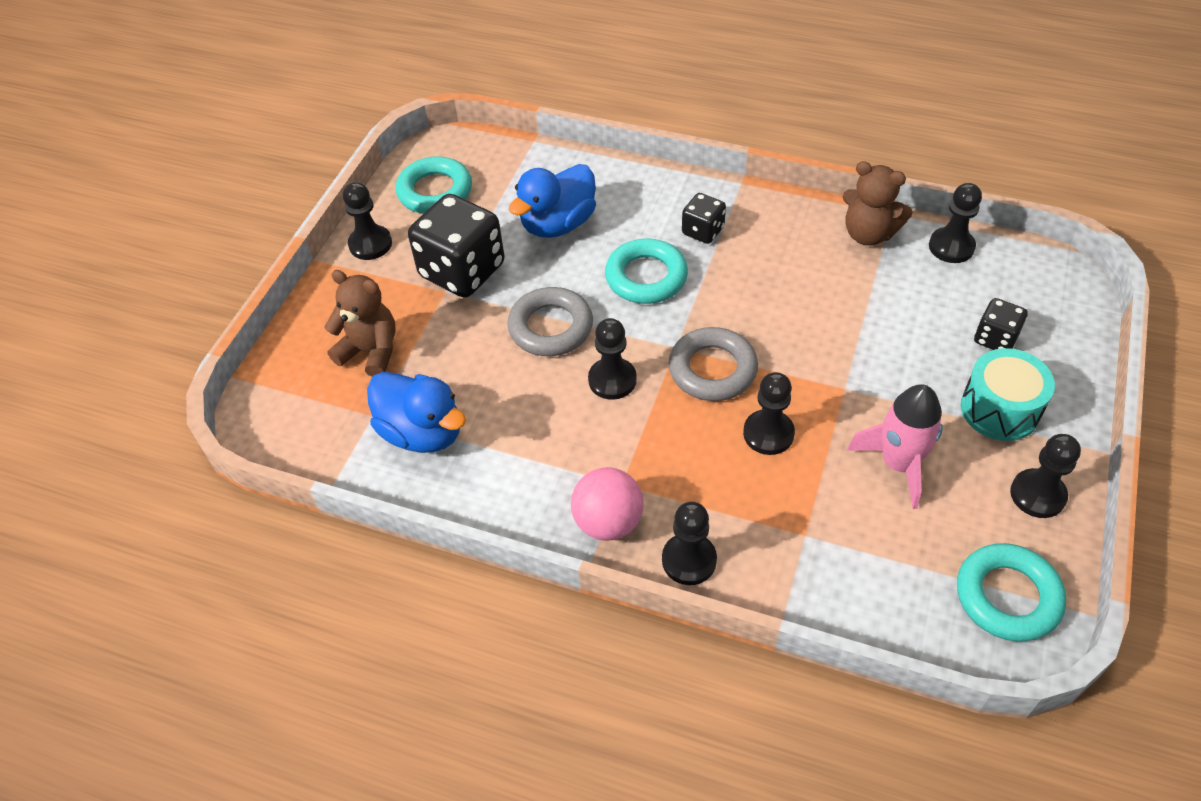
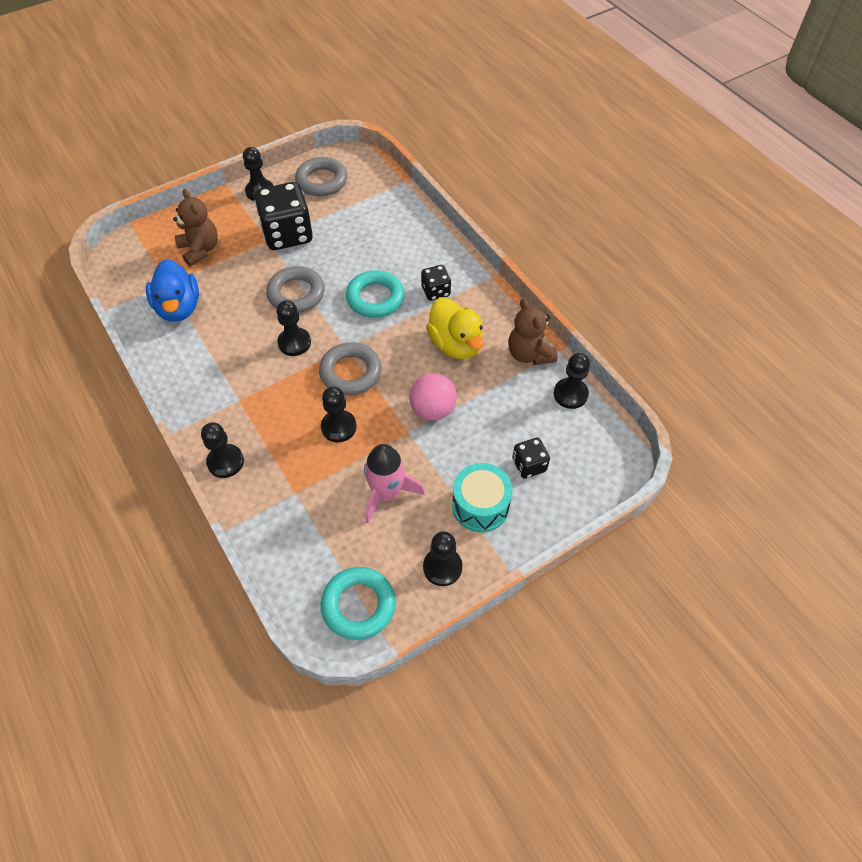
camera: 35 degrees right, 5 degrees up
(435, 191) = (322, 181): turquoise ring -> grey ring
(558, 224) = (363, 238): blue duck -> none
(608, 522) = (210, 414): pink ball -> pink ball (433, 409)
(787, 270) = (455, 344): none -> yellow duck

